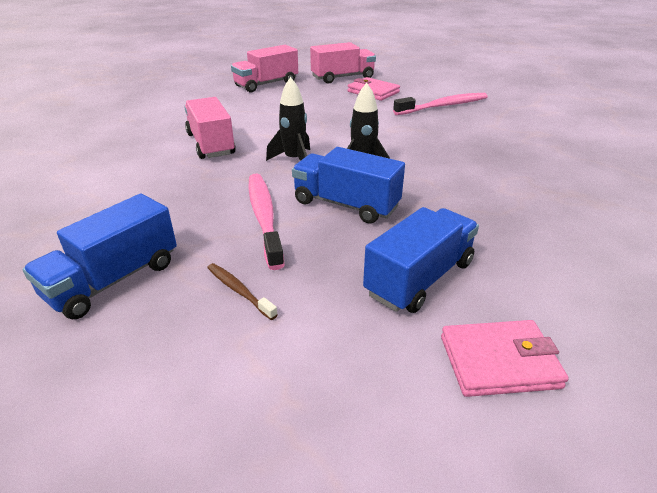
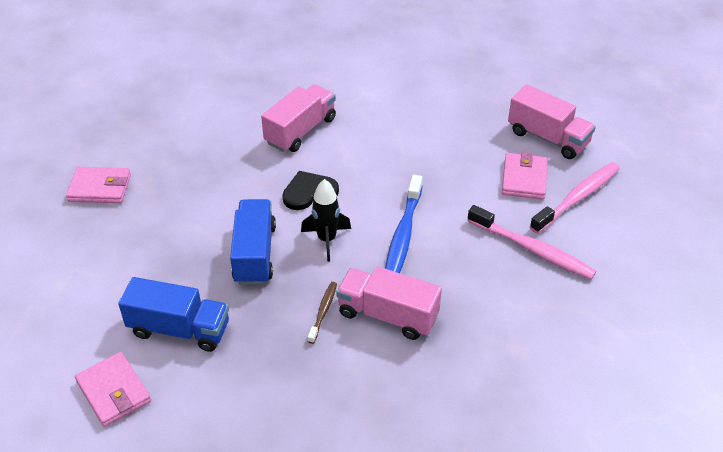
camera: 60 degrees right, 10 degrees up
(114, 280) = (100, 188): blue truck -> pink wallet
(239, 291) = (118, 247): brown toothbrush -> brown toothbrush (323, 311)
(264, 217) = (207, 218): pink toothbrush -> pink toothbrush (577, 198)
(266, 84) = (469, 93): pink truck -> pink truck (387, 315)
(294, 160) = (309, 192): black rocket -> black heart
(389, 139) = (403, 236): none -> blue toothbrush

